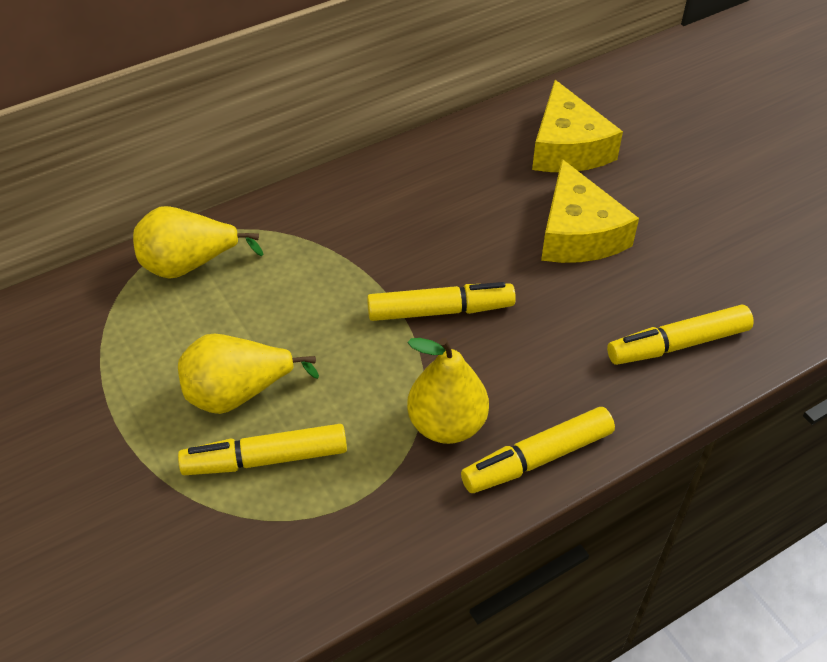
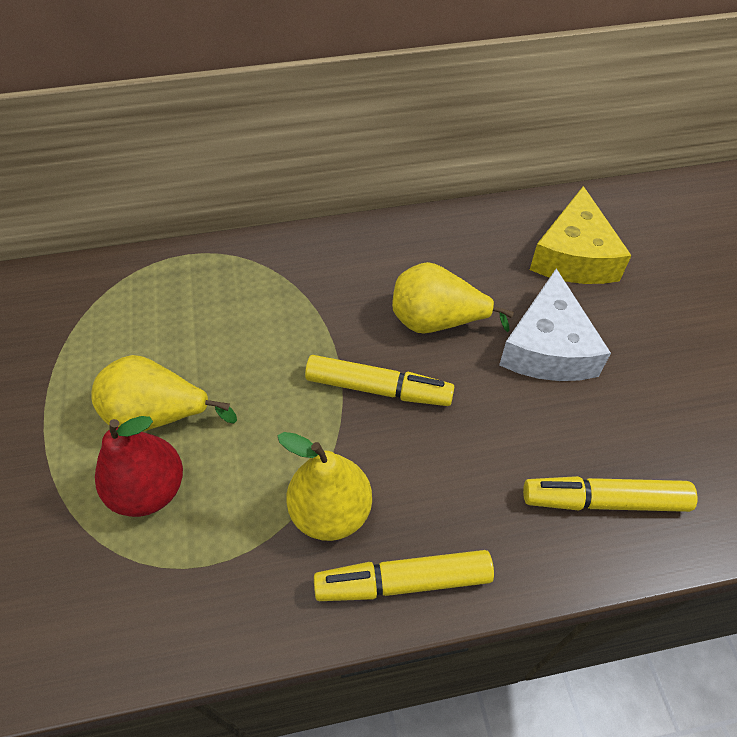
camera: 20 degrees right, 5 degrees up
(190, 265) = (180, 278): yellow pear -> yellow pear (437, 322)
(265, 459) = (149, 490): yellow marker -> red pear
(578, 233) = (548, 347): yellow cheese -> white cheese

